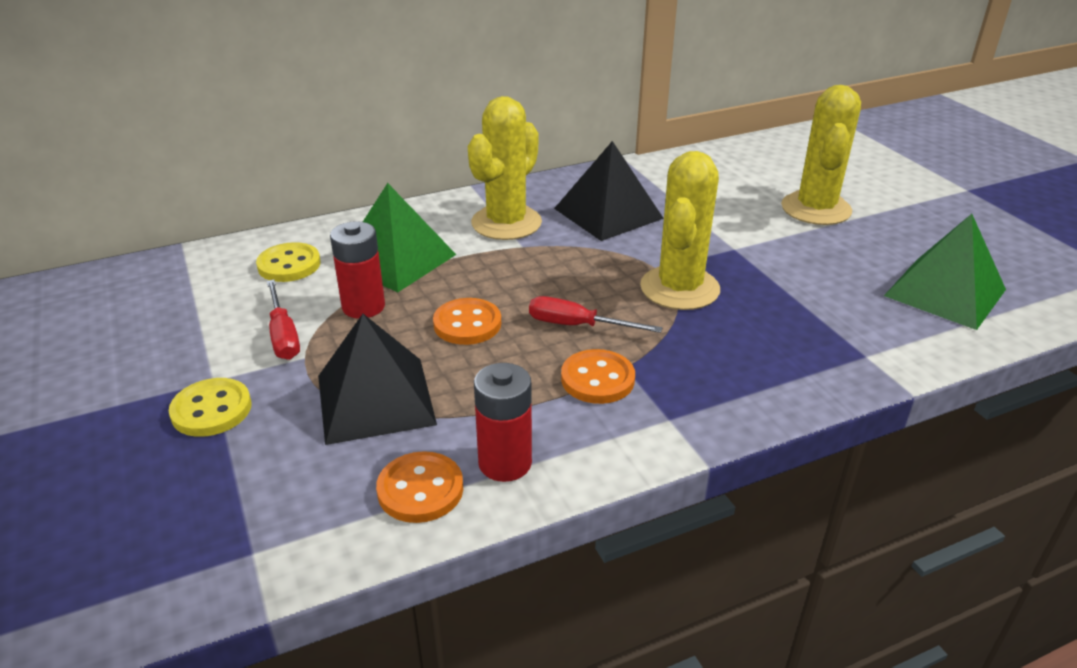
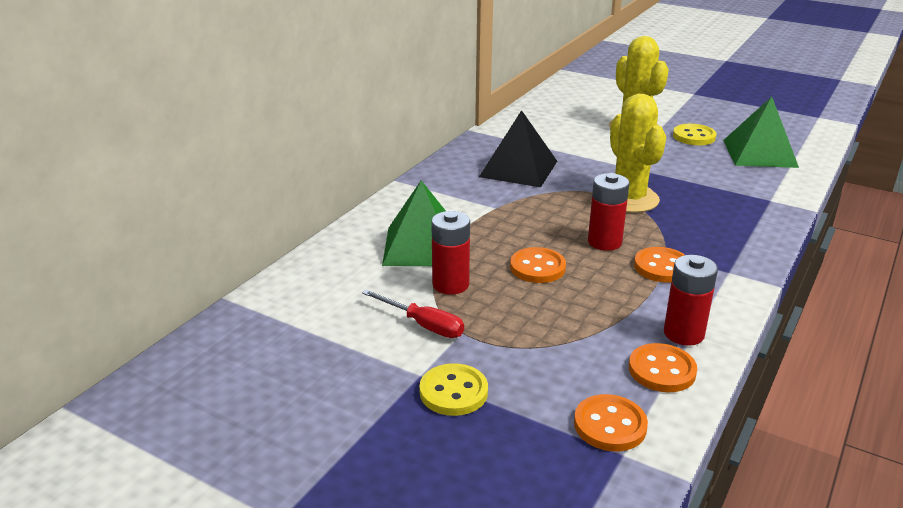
camera: 35 degrees left, 5 degrees down
(284, 517) = (610, 425): none -> orange button
(289, 265) = (346, 279): yellow button -> yellow button (694, 136)
(375, 399) = (553, 335): black pyramid -> none
(506, 223) = (461, 196): yellow cactus -> none
(577, 325) = (604, 242): red screwdriver -> red battery

